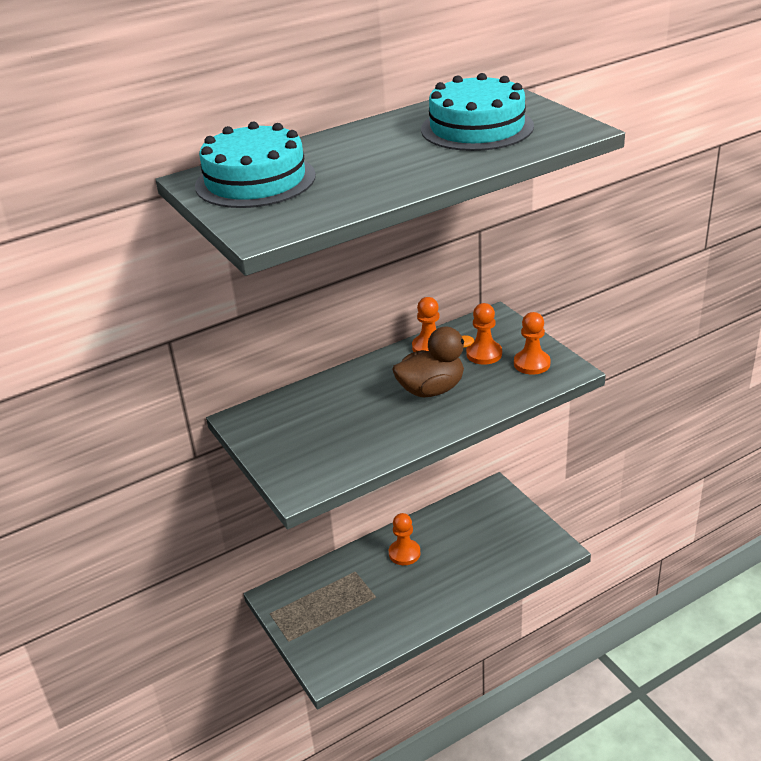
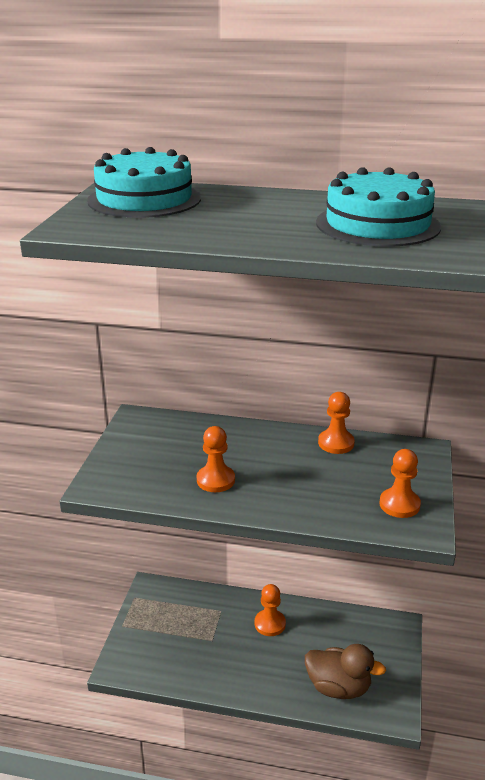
camera: 40 degrees right, 5 degrees down
(431, 390) = (288, 475): brown duck -> brown duck (338, 687)
(484, 354) = (371, 473): orange pawn -> orange pawn (215, 480)

